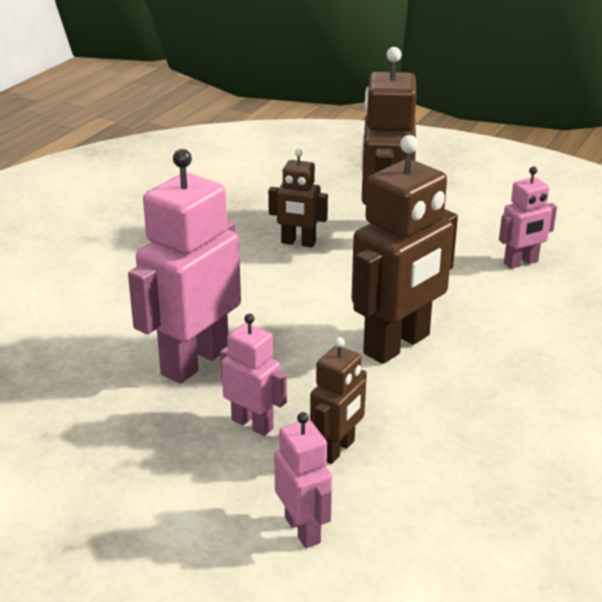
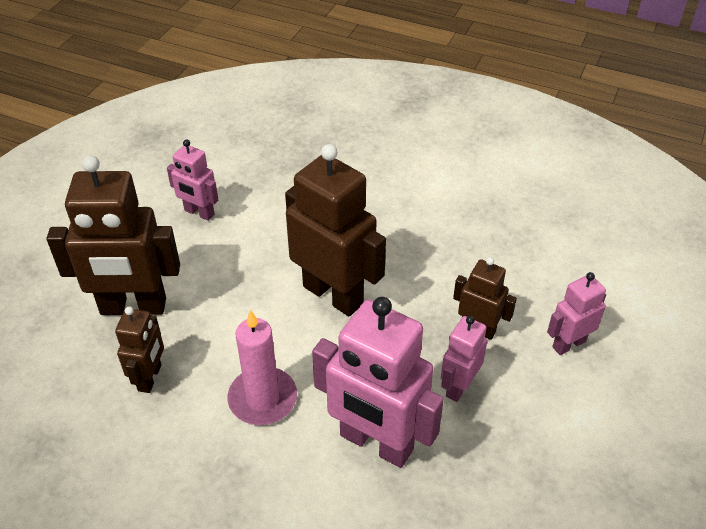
camera: 95 degrees left, 15 degrees up
(263, 299) = (263, 399): none -> pink candle
(521, 263) = (199, 213): pink robot -> pink robot turned 150 degrees clockwise

